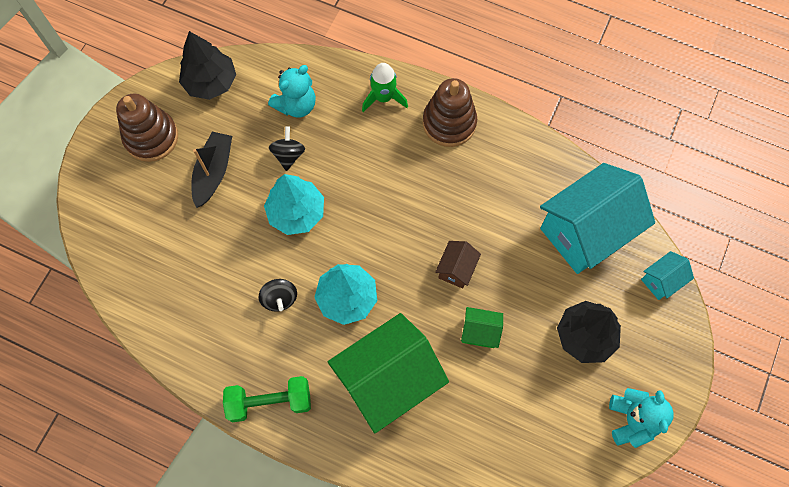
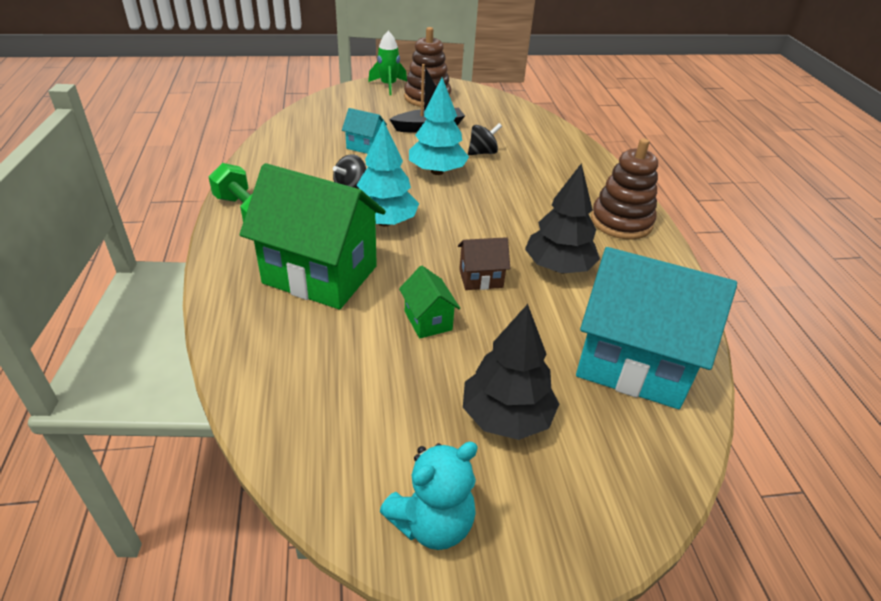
camera: 55 degrees right, 30 degrees down
(211, 82) = (498, 105): black tree -> black tree (558, 267)
(296, 105) = (529, 143): turquoise teddy bear -> none
(383, 97) = (593, 179): green rocket -> green rocket (388, 86)
(661, 281) = (659, 470): turquoise house -> turquoise house (365, 146)

